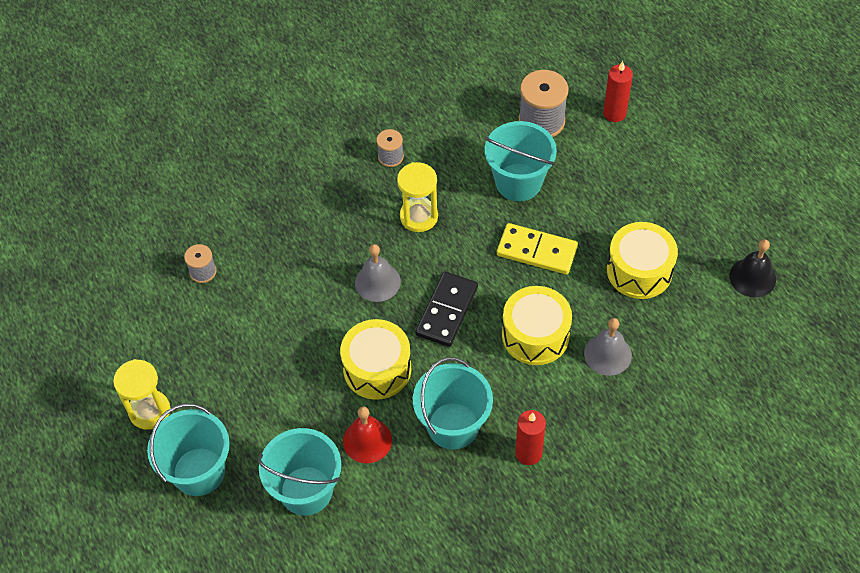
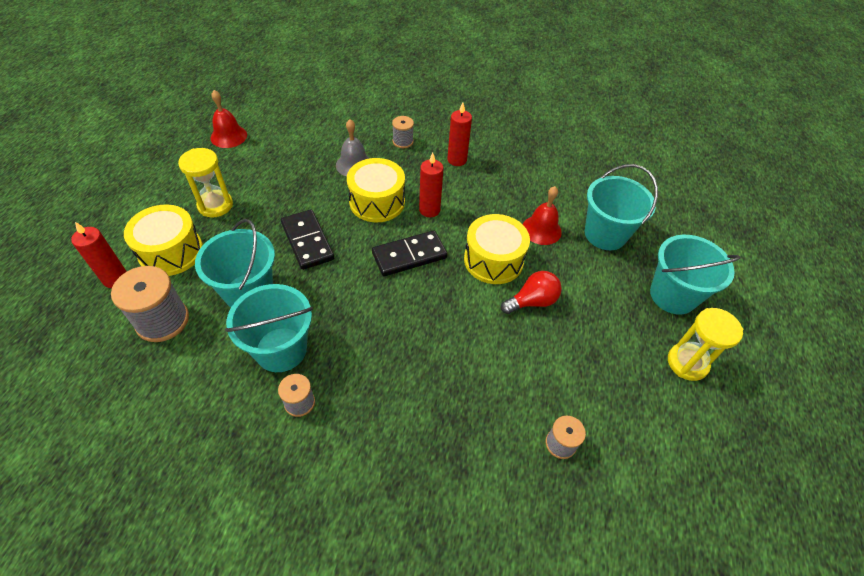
camera: 140 degrees left, 5 degrees down
(311, 358) = (532, 301): none -> red light bulb
(377, 282) = (431, 312): grey bell -> none
(419, 216) = (345, 331): yellow hourglass -> yellow hourglass (215, 205)
(453, 425) = (482, 199): turquoise bucket -> turquoise bucket (281, 349)
(483, 369) = (429, 210): none -> red candle
(537, 251) = (307, 241): yellow domino -> black domino
(605, 426) = (403, 141): none -> grey spool
(639, 270) = (273, 184): yellow drum -> yellow drum (171, 252)
(752, 277) = (228, 136): black bell -> red bell

